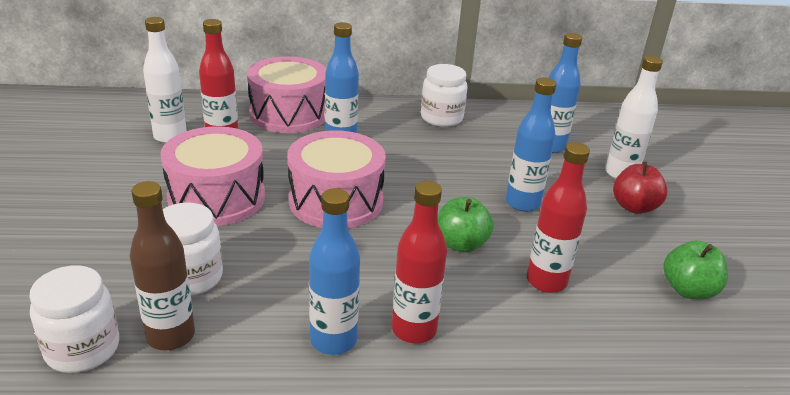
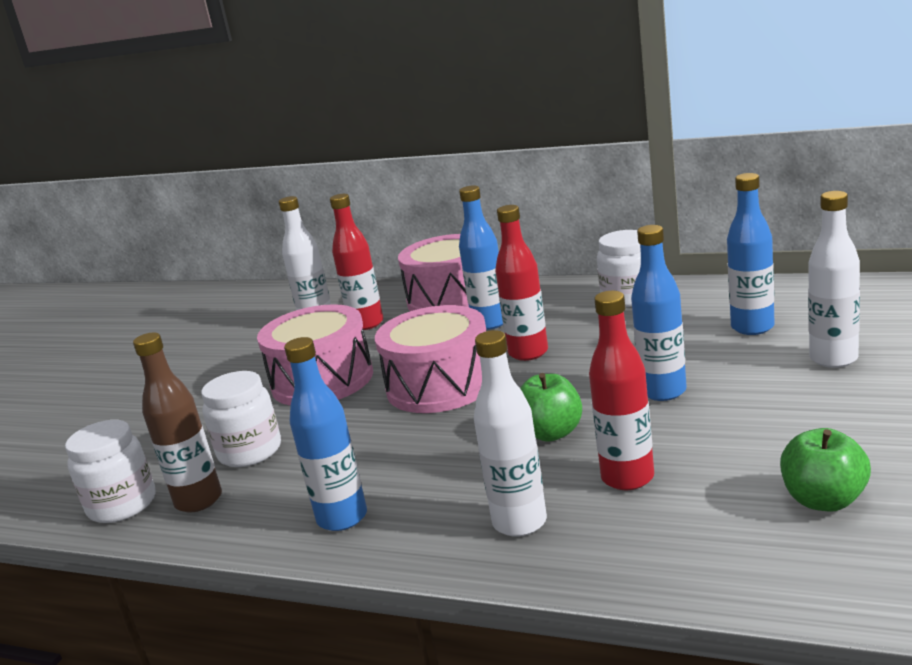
camera: 30 degrees right, 10 degrees down
(414, 330) = (432, 515): red bottle -> red bottle (528, 353)
(491, 329) = (519, 522): none -> white bottle
(634, 207) = (821, 399): red apple -> none

